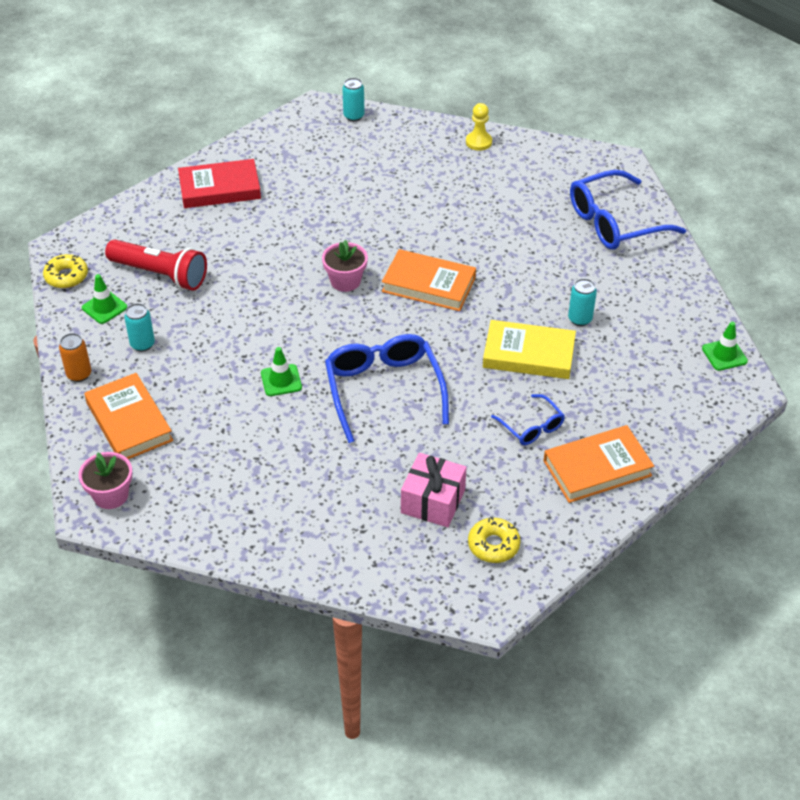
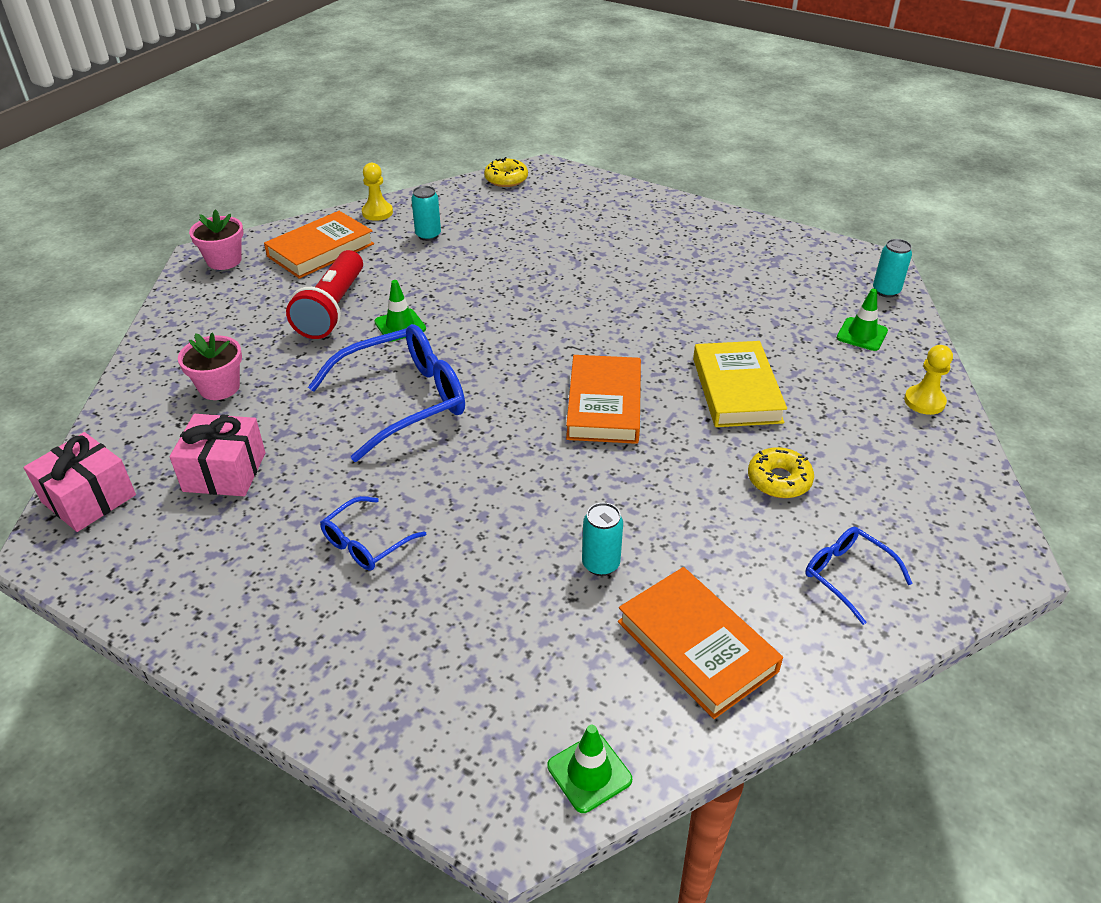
camera: 75 degrees right, 5 degrees down
(79, 374) = (377, 212): orange can -> yellow pawn
(104, 307) = (472, 206): green traffic cone -> green traffic cone (862, 334)
(160, 274) = (532, 224): red flashlight -> red flashlight (332, 309)
(220, 188) = (685, 230): red book -> none
(345, 281) = (579, 339): pink flower pot -> pink flower pot (219, 387)
(437, 586) = (89, 498): none -> pink gift
(493, 545) = (152, 537): yellow donut -> yellow donut (779, 480)
(528, 354) = (507, 519): yellow book -> yellow book (736, 390)
(597, 468) = (296, 626): orange book -> orange book (696, 646)
(614, 222) = (847, 575): blue glasses -> blue glasses, size x0.52

